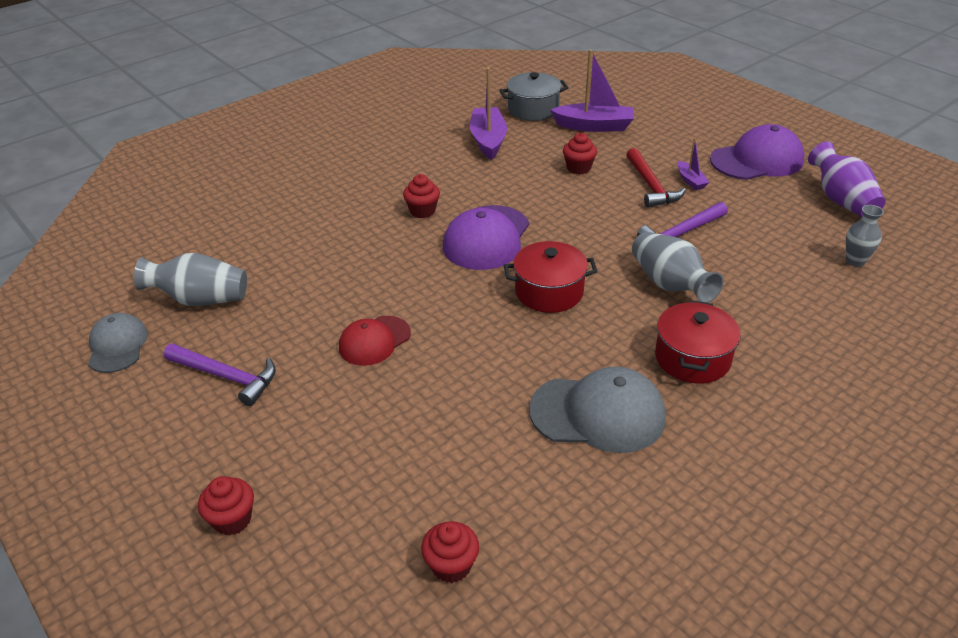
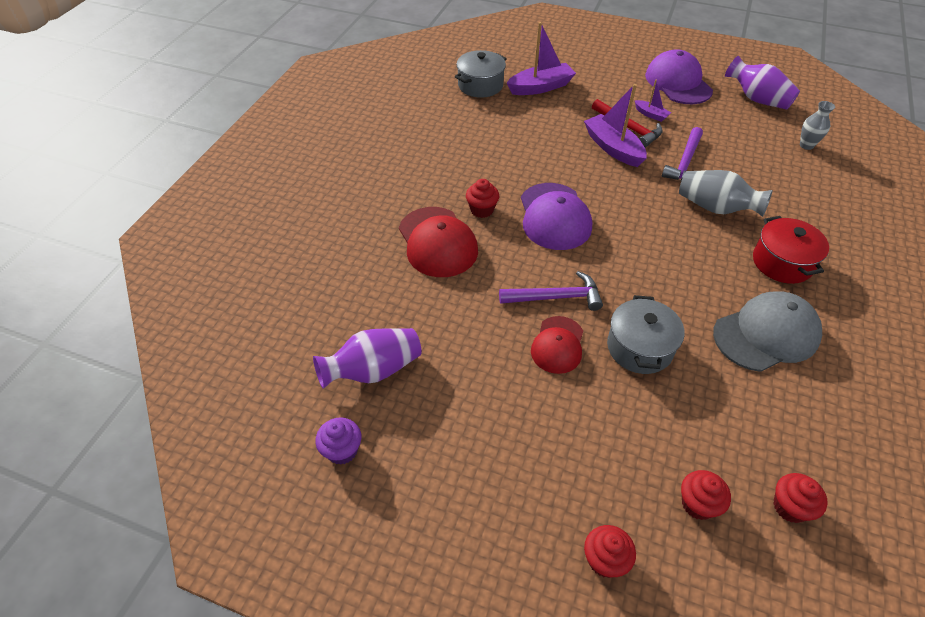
camera: 30 degrees left, 10 degrees up
(117, 346) = (342, 450): grey cap -> purple cupcake
(200, 299) = (373, 370): grey vase -> purple vase
(226, 377) = (471, 434): purple hammer -> purple hammer (556, 297)
(355, 223) = (437, 242): none -> red cap
(450, 373) = (639, 347): none -> grey pot
(488, 140) = (472, 125): purple boat -> purple boat (613, 148)
(549, 292) = (642, 247): red pot -> none
(578, 168) = (564, 129): red cupcake -> red cupcake (698, 504)
(757, 160) = (678, 83): purple cap -> purple cap turned 60 degrees counterclockwise

